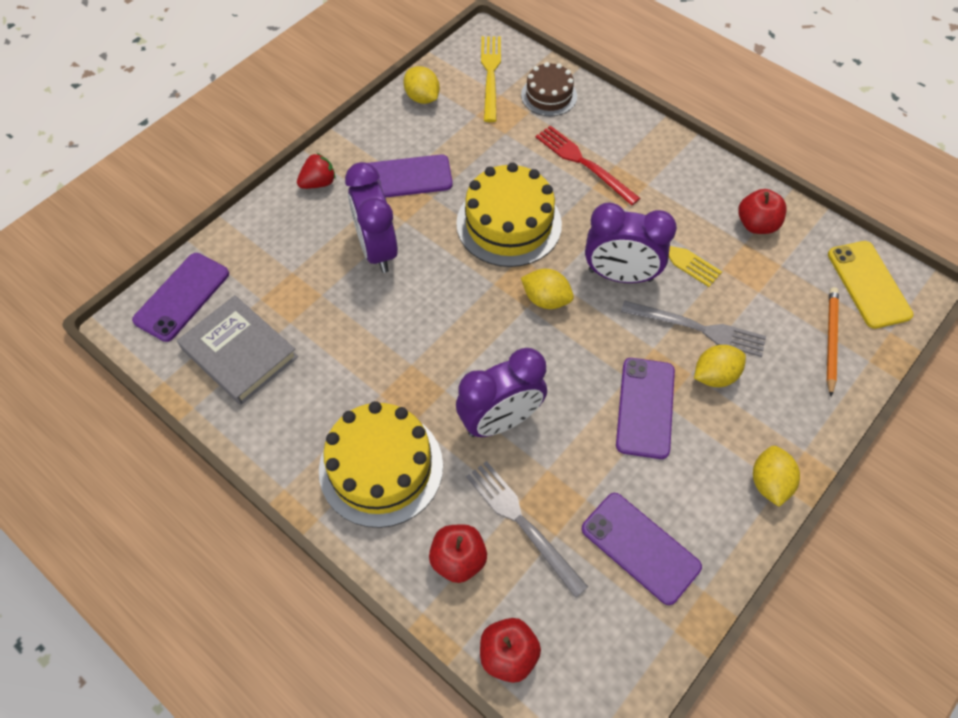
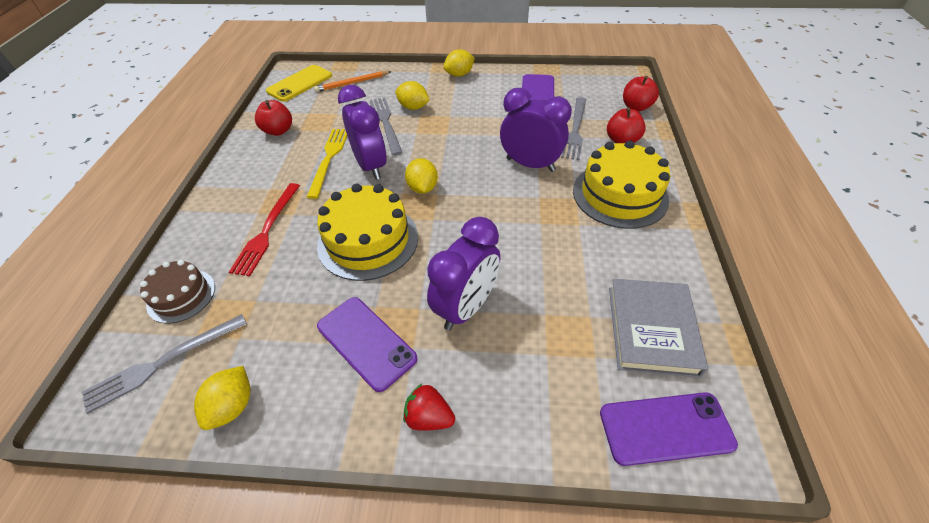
camera: 125 degrees left, 10 degrees down
(490, 75) = (163, 363): yellow fork -> grey fork
(645, 407) = (459, 120): purple phone -> none

